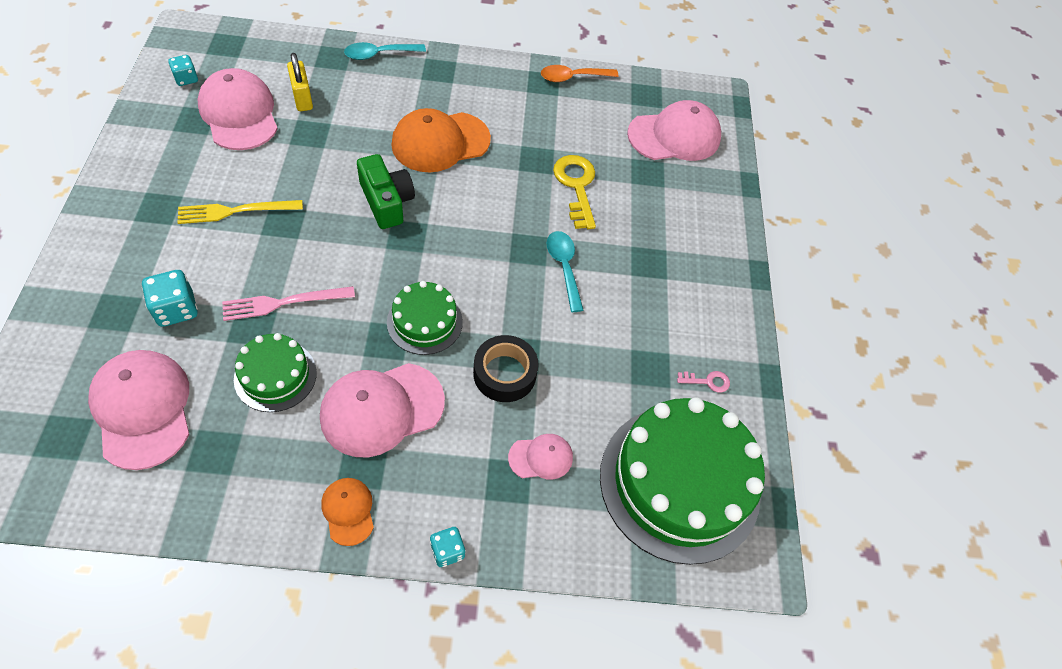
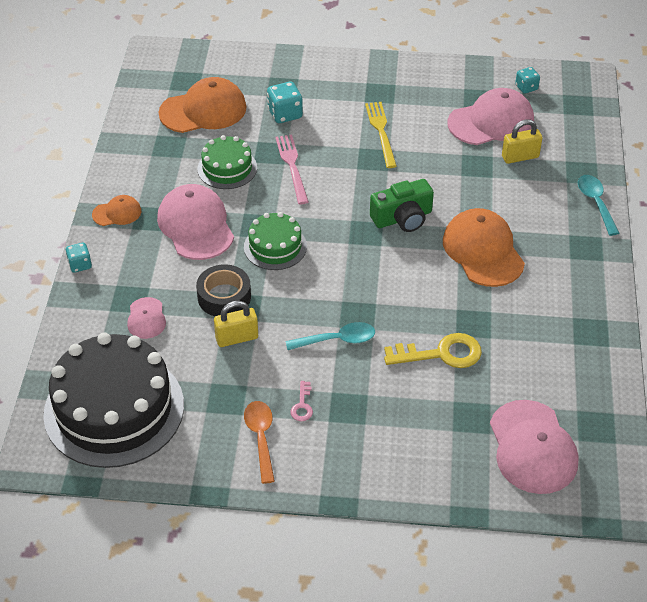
camera: 100 degrees right, 10 degrees down
(142, 409) = (203, 110): pink cap -> orange cap
(566, 359) = (237, 338): none -> yellow padlock
(573, 77) = (606, 357): orange spoon -> orange spoon (260, 438)
(680, 482) = (114, 409): green cake -> black cake
(707, 381) = (210, 441): pink key -> pink key (302, 405)

